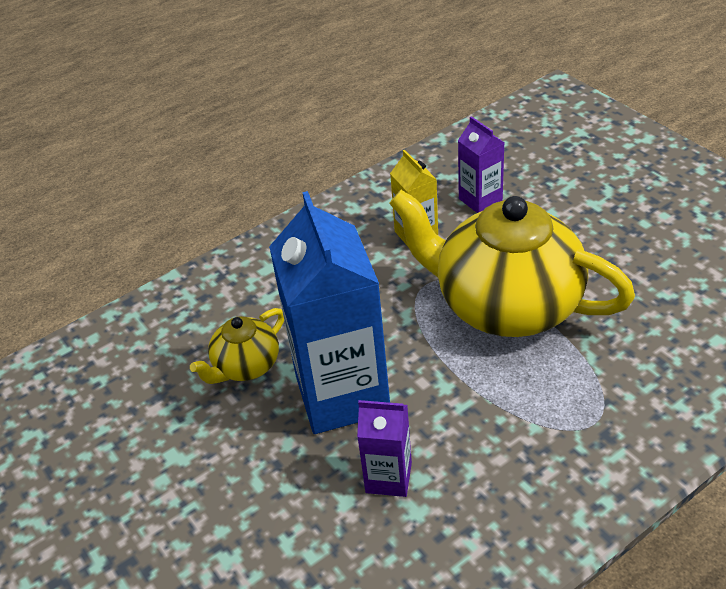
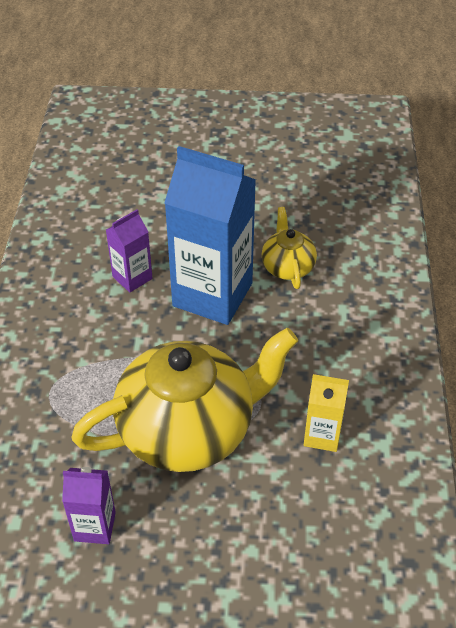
camera: 125 degrees right, 5 degrees up
(480, 200) = (321, 512): purple carton -> purple carton (95, 526)

